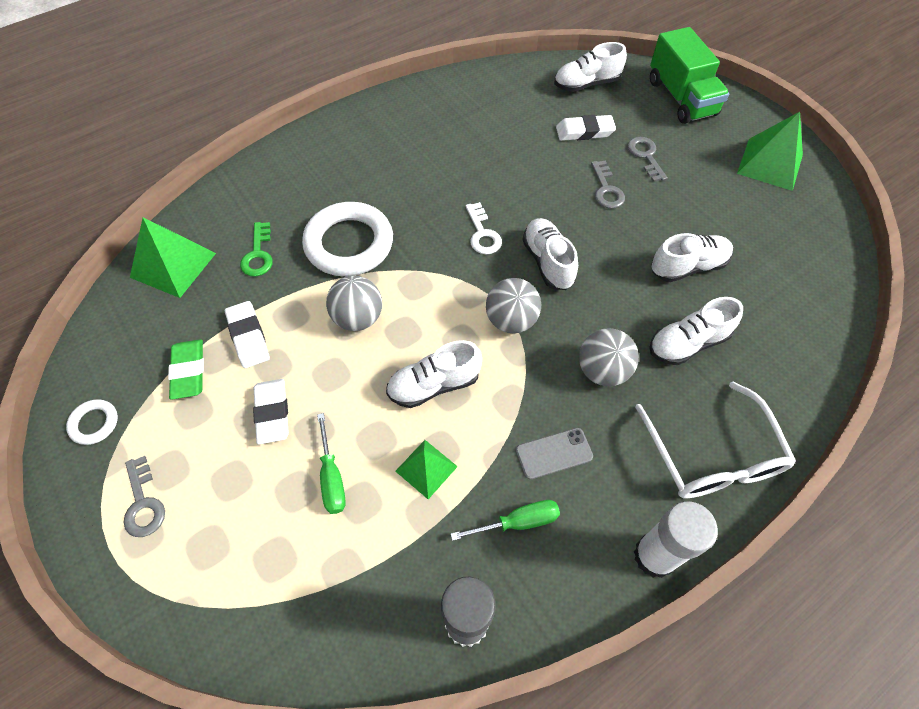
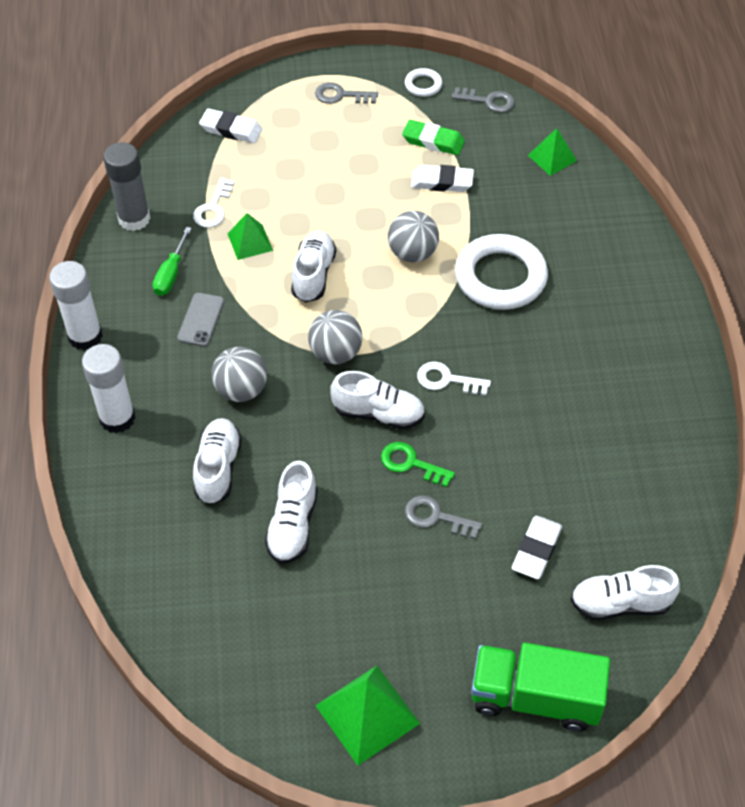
camera: 120 degrees right, 5 degrees down
(173, 265) = (552, 158): green pyramid -> green pyramid, size x0.61
(258, 254) = (529, 213): green key -> green key (411, 464)
(272, 413) = (361, 175): white eraser -> white eraser (231, 129)
(332, 478) = (284, 190): green screwdriver -> none
(398, 538) = (213, 208): none -> white key
(586, 84) = (620, 603): white shoe -> white shoe turned 105 degrees counterclockwise
(645, 156) = (460, 587): grey key -> grey key (488, 101)
(712, 455) = (117, 418): white glasses -> white glue stick

